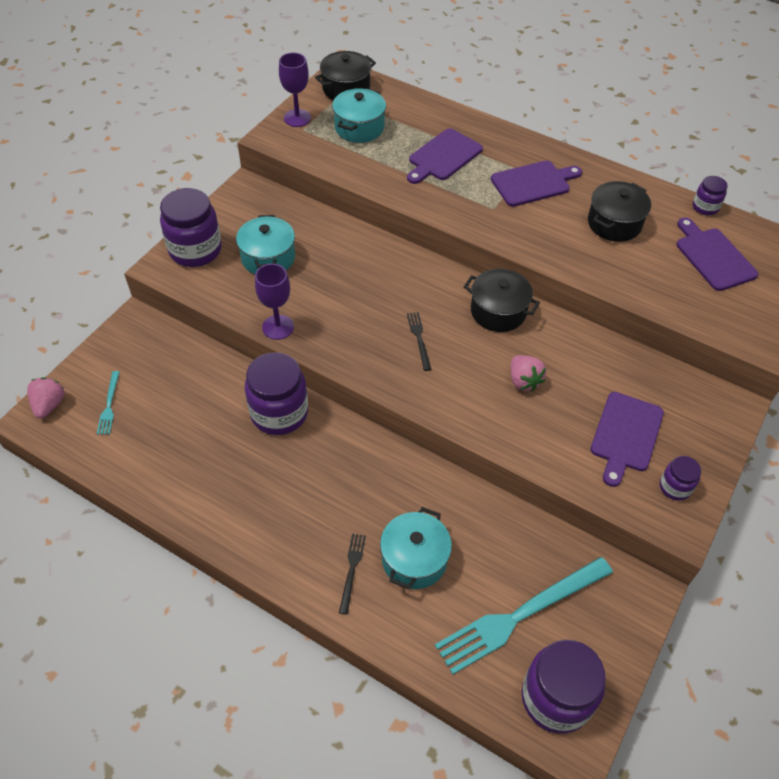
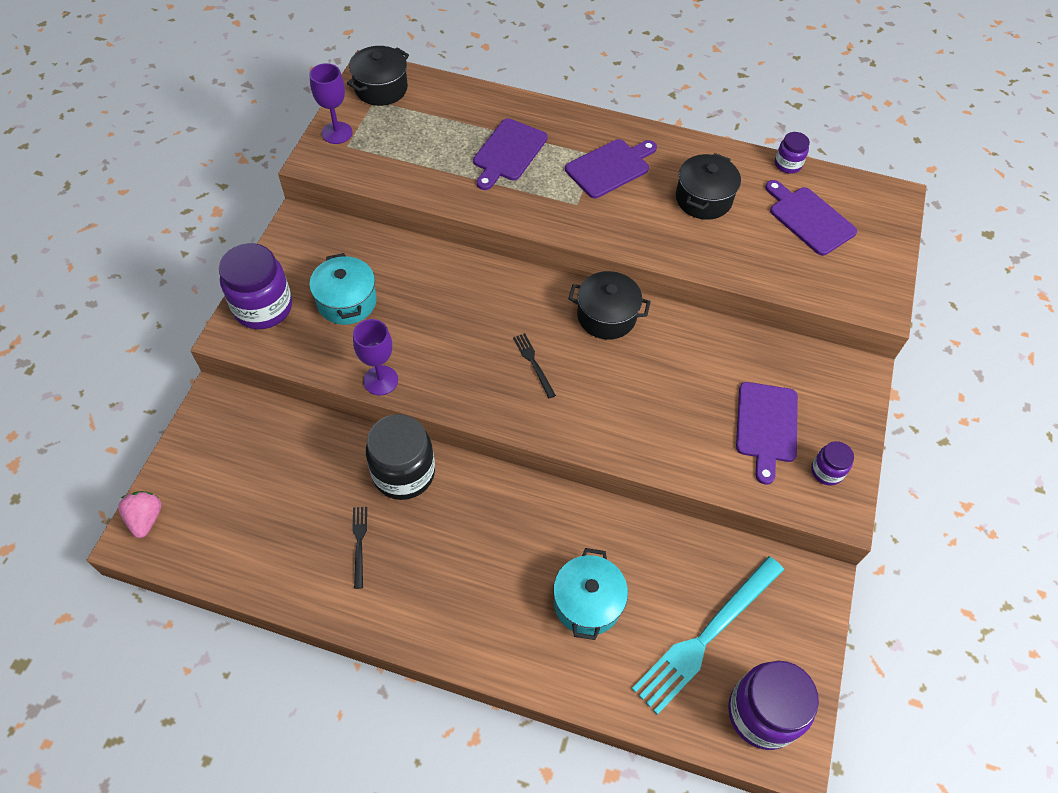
camera: 15 degrees left, 5 degrees up
(109, 405) = (214, 504): turquoise fork -> none
(279, 413) = (403, 473): purple jar -> black jar
(352, 570) = (527, 629): black fork -> black fork (359, 543)
(359, 128) = (409, 133): turquoise pot -> none
(523, 381) = (652, 388): pink strawberry -> none

